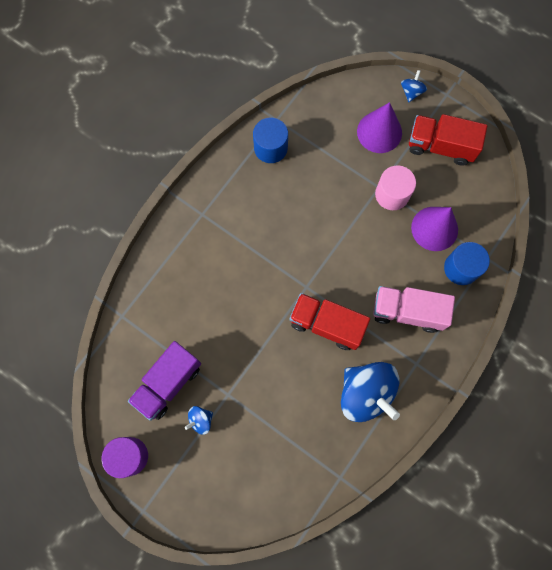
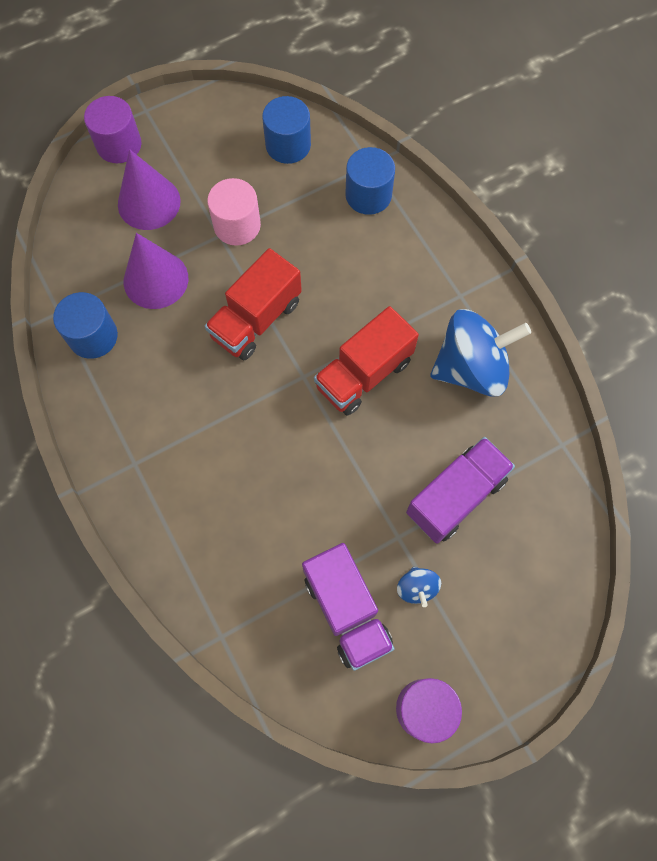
camera: 65 degrees left, 5 degrees down
(271, 420) = (455, 496): none -> purple truck
(407, 311) = (392, 276): pink truck -> none
(411, 92) = (119, 145): blue spinning top -> purple cylinder
(434, 228) = (305, 200): purple cone -> purple cone (156, 279)
(440, 146) = (207, 146): red truck -> red truck (256, 319)
(471, 197) = (288, 145): none -> blue cylinder

